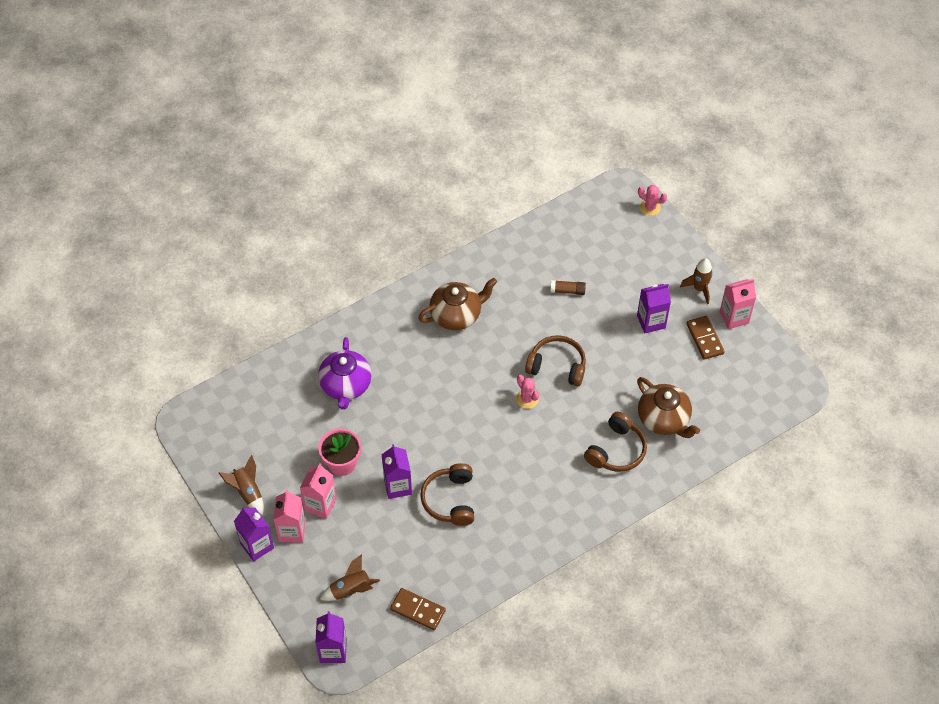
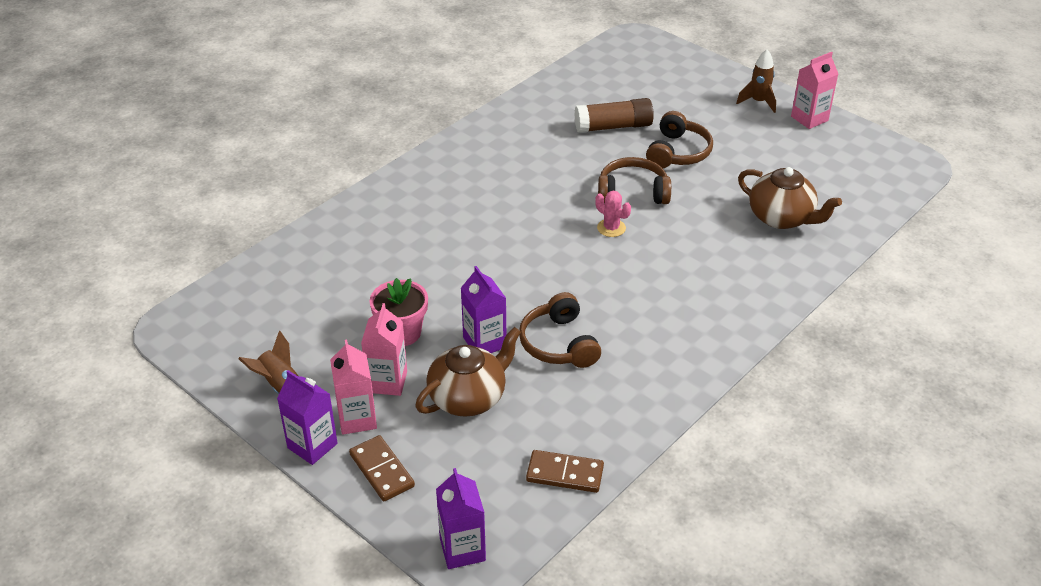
camera: 15 degrees left, 15 degrees down
(346, 386) = (380, 255): purple teapot -> none
(351, 590) = (462, 470): brown rocket -> none
(457, 315) = (493, 167): brown teapot -> brown teapot (468, 397)
(567, 291) = (613, 126): brown glue stick -> brown glue stick, size x1.82
(616, 450) = (742, 256): brown headphones -> brown headphones (678, 152)
(650, 207) = (670, 48): pink cactus -> none
(651, 322) = (720, 137): purple carton -> none
(704, 339) = (788, 141): brown domino -> brown domino (381, 470)

